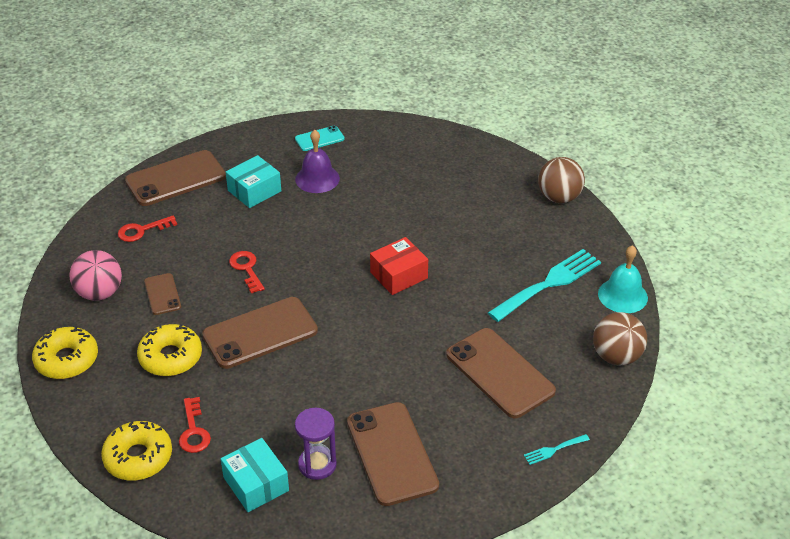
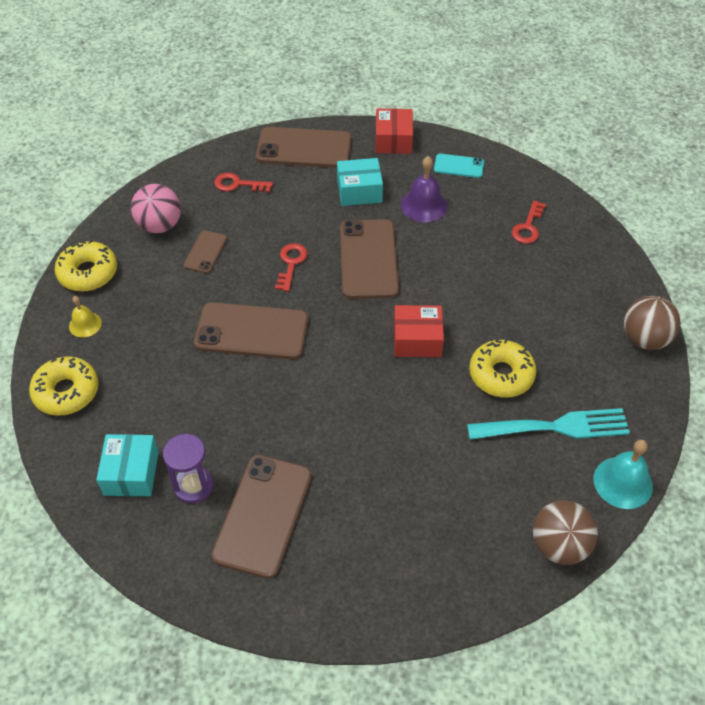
camera: 35 degrees right, 10 degrees up
(104, 399) = (85, 324): none -> yellow bell
(170, 357) = (164, 314): yellow donut -> yellow donut (501, 374)
(194, 431) = (126, 393): red key -> red key (528, 227)
(248, 141) = (393, 140): none -> red box
(500, 373) = (428, 494): brown phone -> brown phone (368, 259)
(554, 450) = (411, 607): turquoise fork -> none

